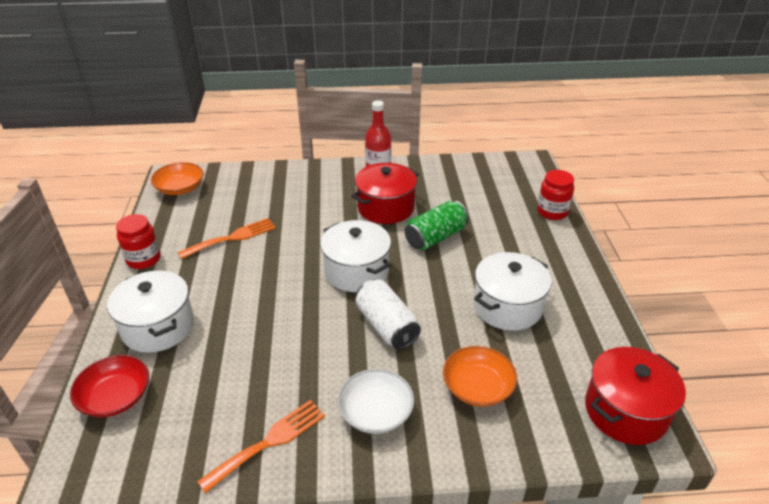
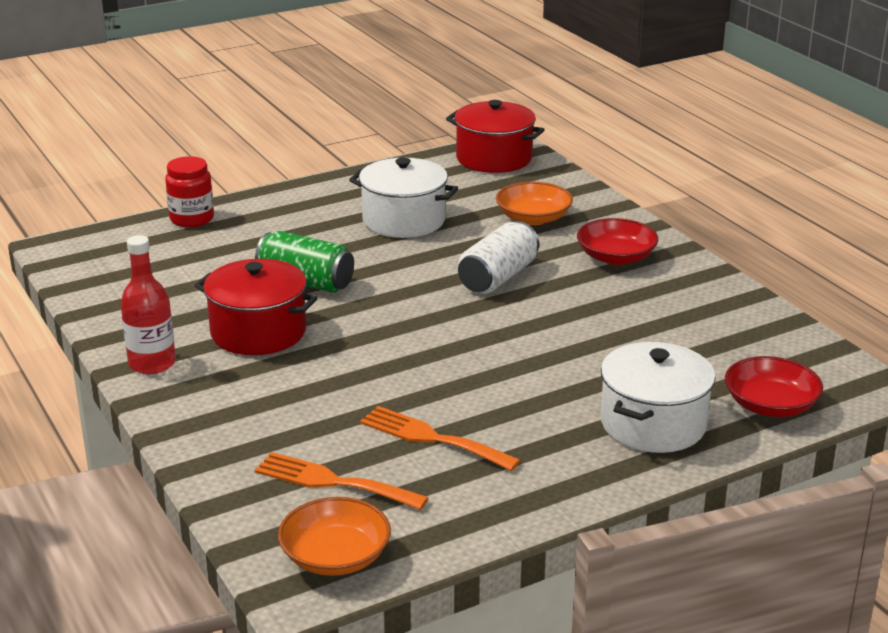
camera: 115 degrees left, 10 degrees down
(143, 259) = (550, 500): red jar -> none
(269, 442) = (708, 298): orange fork -> orange fork (333, 482)
(356, 271) = (421, 318): white pot -> none
(376, 412) = (616, 257): white bowl -> red bowl

